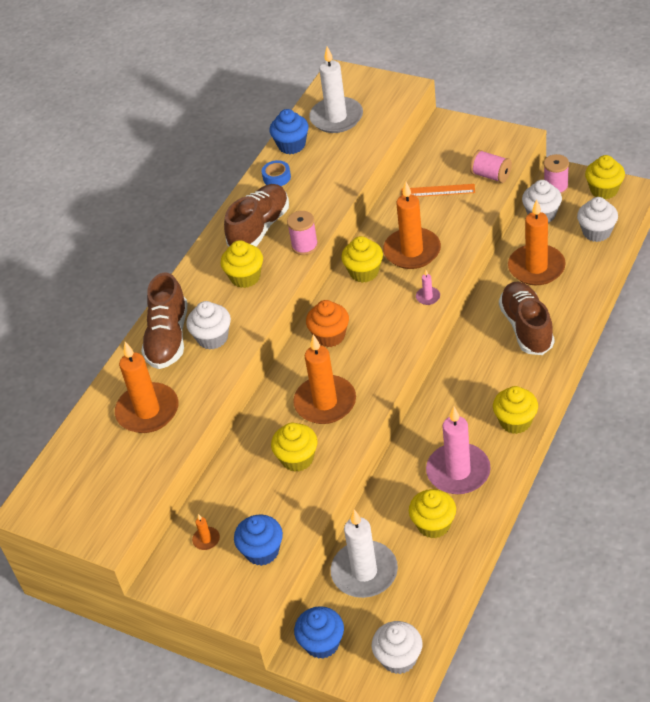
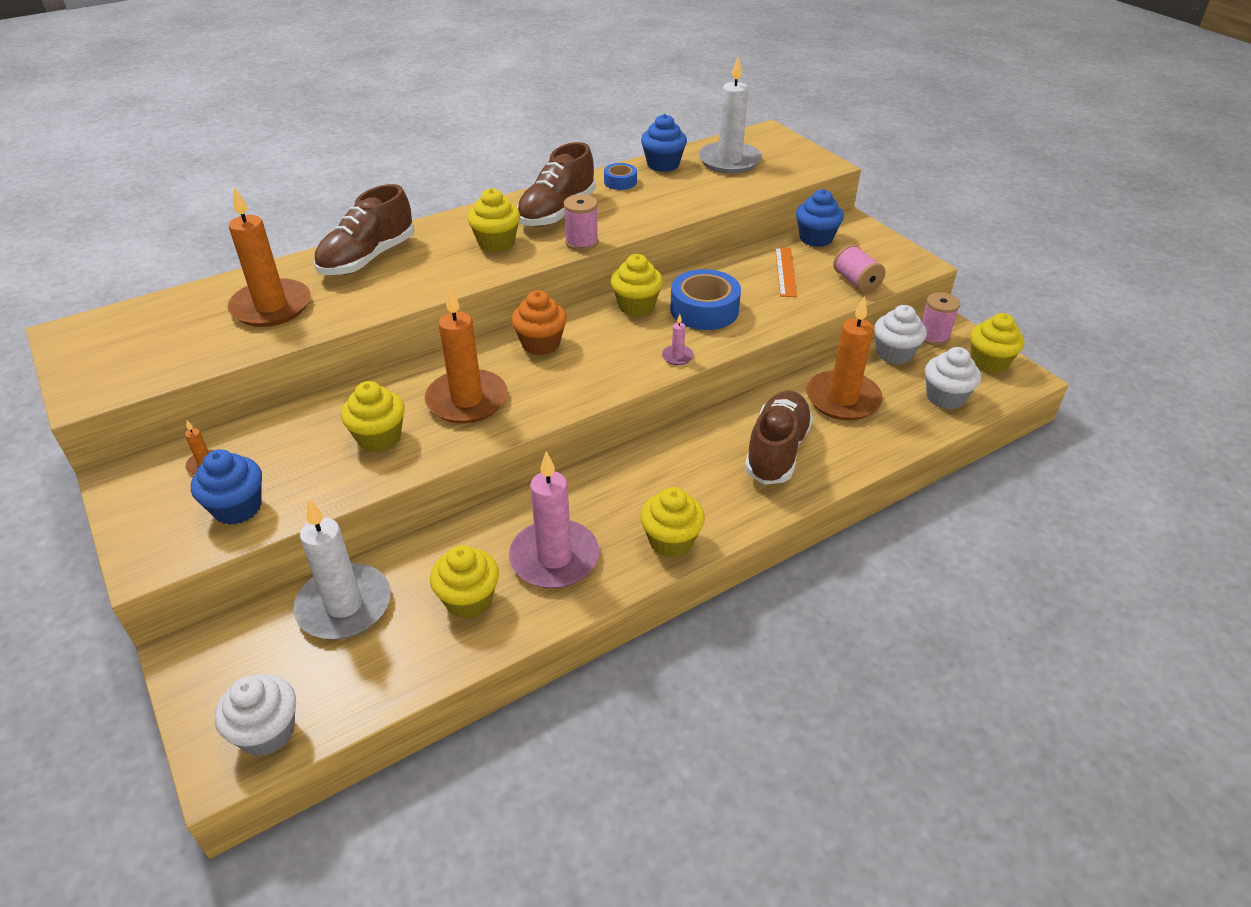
camera: 25 degrees right, 5 degrees down
(212, 338) = (405, 276): white cupcake -> none
(259, 228) = (557, 212): brown shoe -> brown shoe turned 150 degrees clockwise
(322, 643) = (216, 656): blue cupcake -> blue cupcake (816, 238)
(412, 251) = (704, 310): orange candle -> blue tape
(438, 191) = (785, 271): orange ruler -> orange ruler turned 60 degrees clockwise

